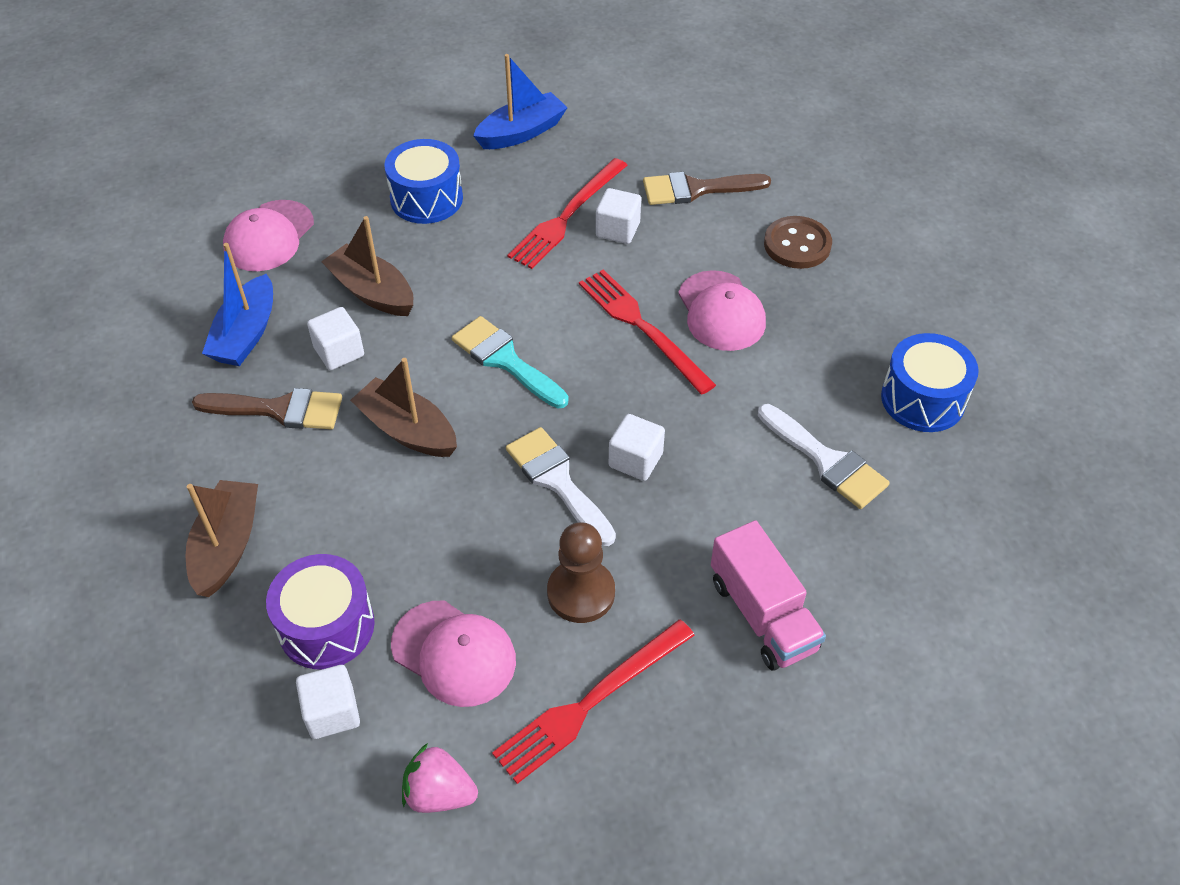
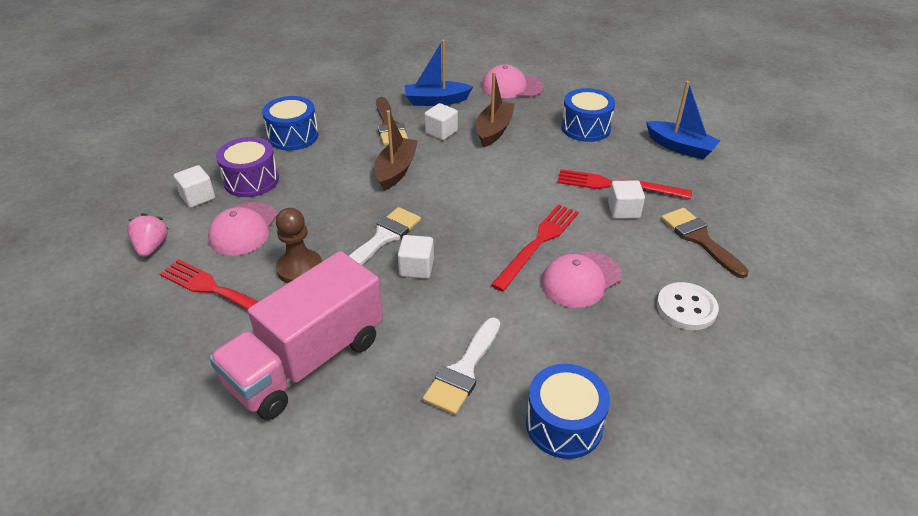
camera: 70 degrees right, 10 degrees down
(227, 546) = (293, 136): brown boat -> blue drum
(505, 360) = (471, 192): turquoise brush -> none
(762, 614) = (306, 361): pink truck -> pink truck, size x1.60
(797, 245) = (686, 308): brown button -> white button

